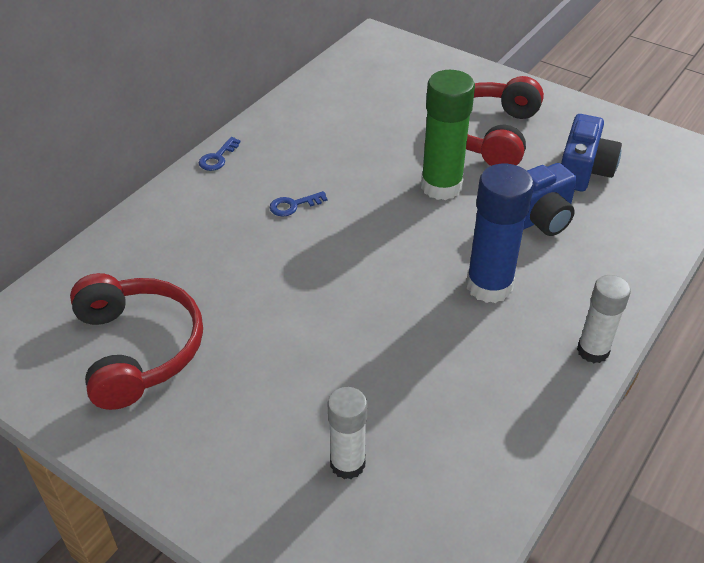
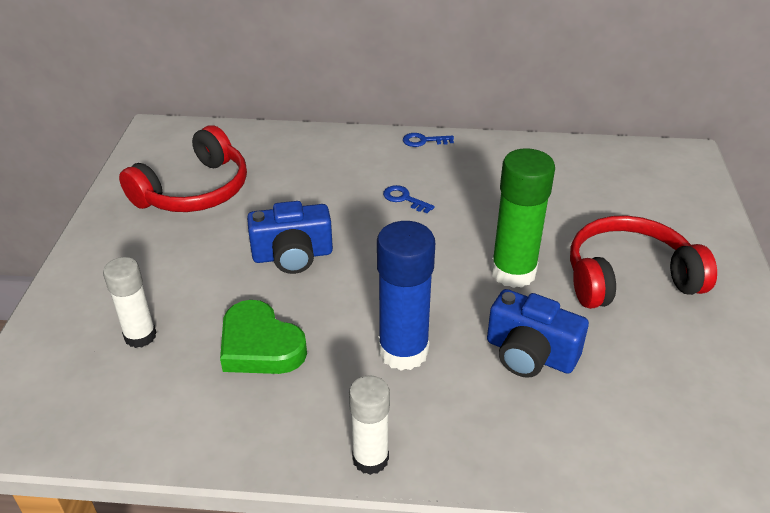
camera: 60 degrees right, 5 degrees down
(422, 375) = (260, 345): none -> green heart
(583, 170) = (649, 367): blue camera -> blue camera (292, 255)

